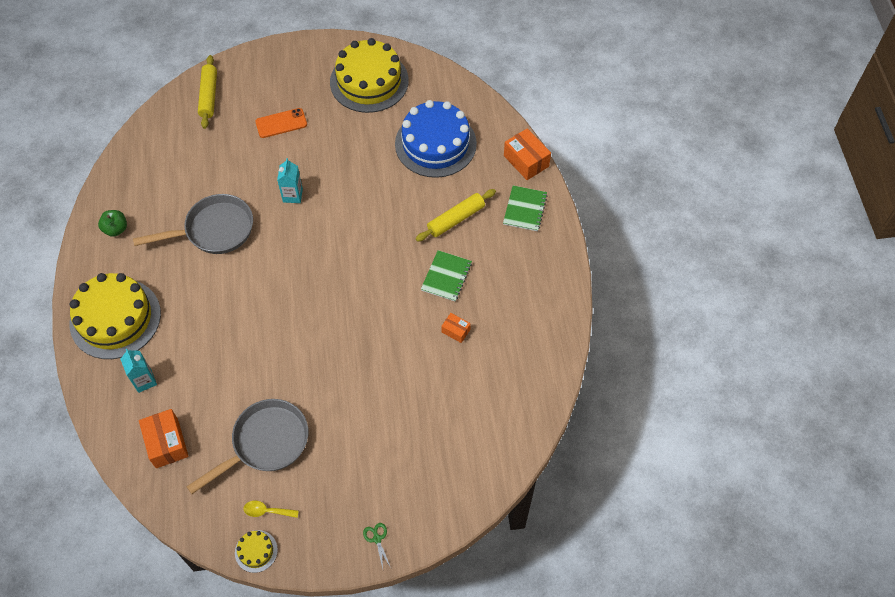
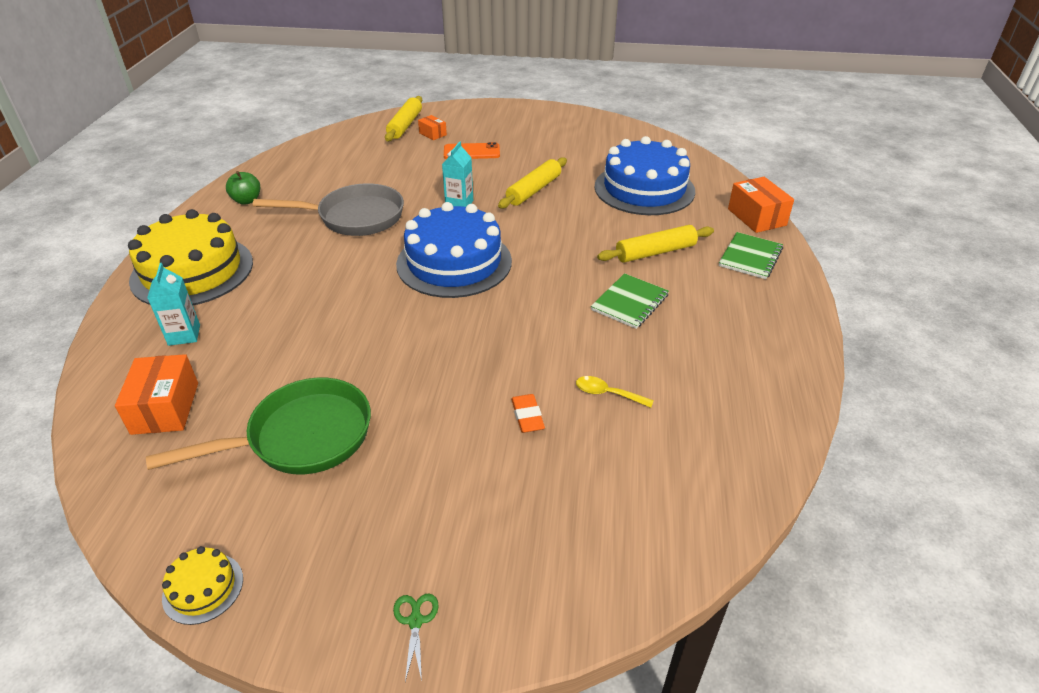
camera: 15 degrees right, 20 degrees down
(265, 443) = (301, 437): grey pan -> green pan
(267, 511) = (254, 530): yellow spoon -> yellow spoon (608, 394)
(310, 264) = (454, 262): none -> blue cake
(347, 164) = (534, 190): none -> yellow rolling pin
(369, 81) = (580, 137): yellow cake -> none
(401, 392) = (527, 416): none -> orange eraser
(455, 331) = (630, 360): orange box -> orange box (433, 134)

